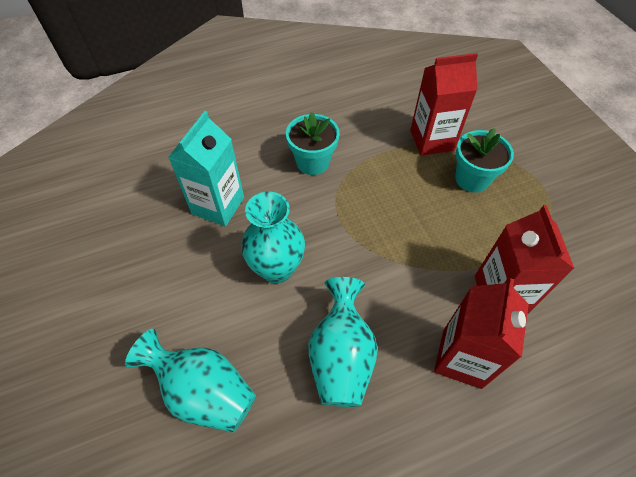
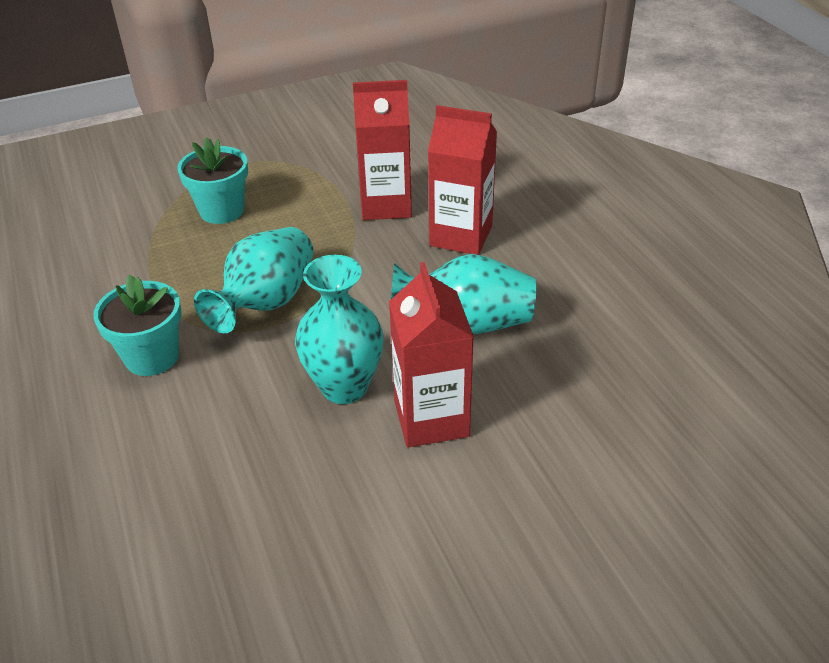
camera: 90 degrees left, 15 degrees down
(204, 391) = (526, 445): turquoise vase -> turquoise vase (266, 302)
(218, 205) = (218, 467): turquoise carton -> none
(432, 140) = (144, 238): red carton -> red carton (431, 418)

